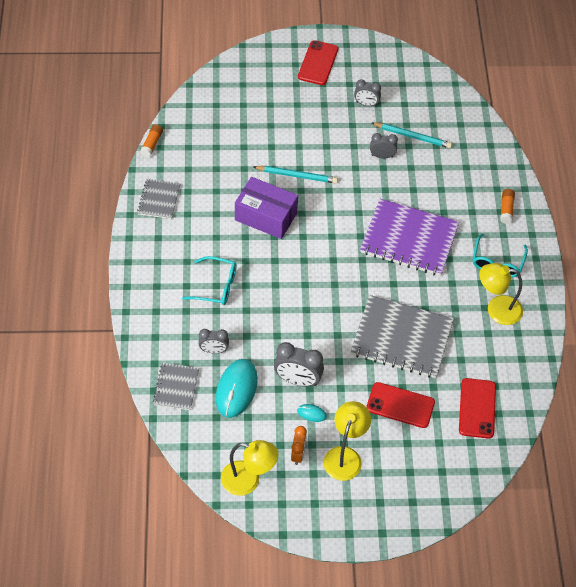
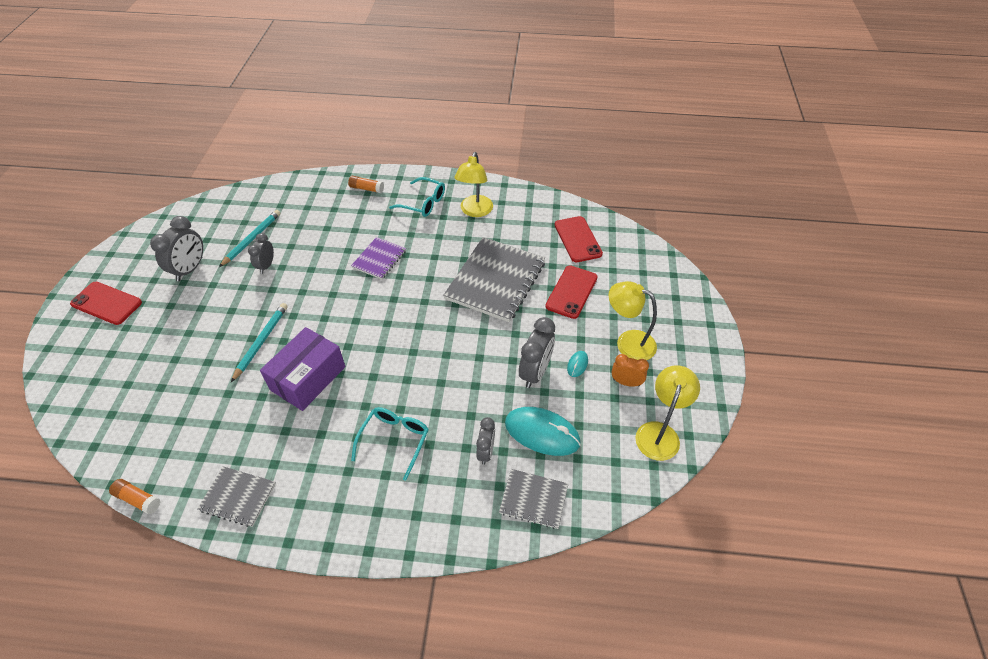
camera: 80 degrees left, 5 degrees down
(366, 104) = (190, 269): grey clock -> grey clock, size x1.61
(409, 239) = (379, 259): purple notebook -> purple notebook, size x0.52
(477, 408) = (578, 239): red phone -> red phone turned 60 degrees clockwise

